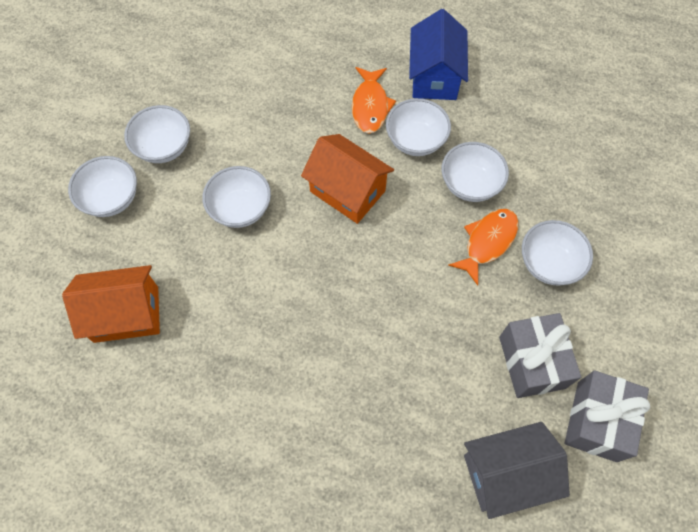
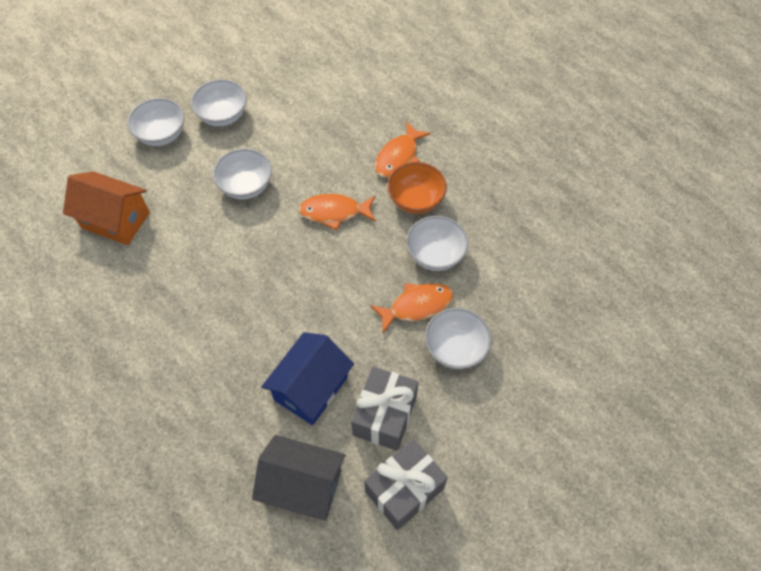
camera: 30 degrees right, 5 degrees down
(347, 191) = (334, 212): orange house -> orange fish
(415, 140) = (415, 200): white bowl -> orange bowl
(434, 76) = (467, 158): blue house -> blue house (311, 388)

